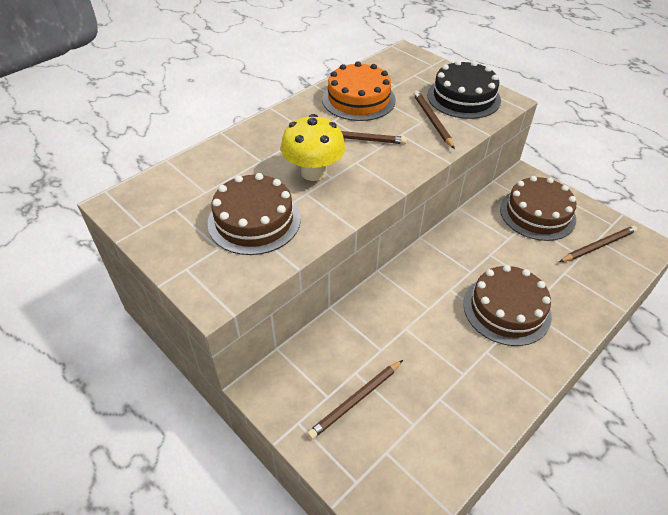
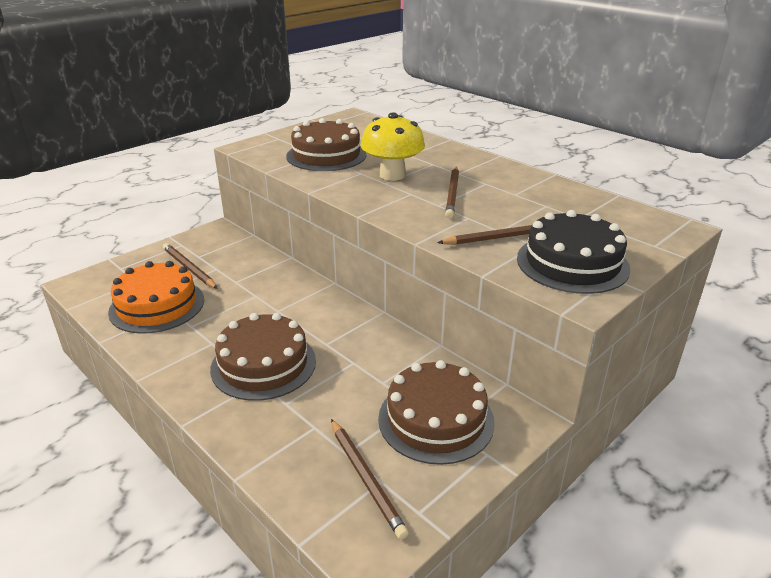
camera: 90 degrees right, 15 degrees down
(358, 99) = (534, 195): orange cake -> orange cake (157, 305)

